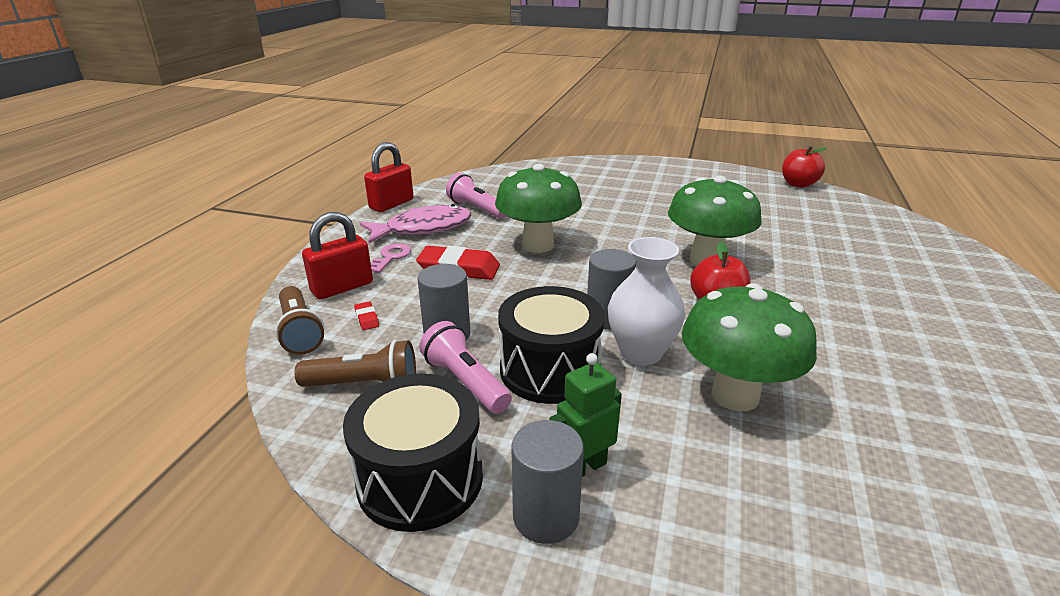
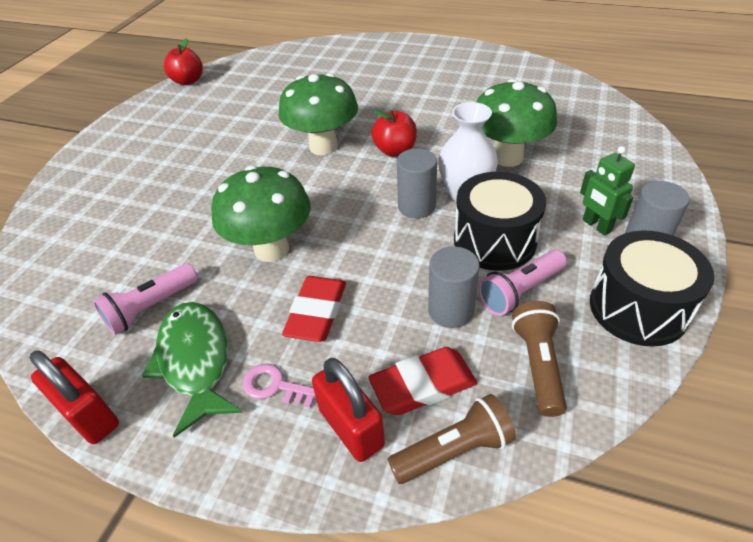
camera: 85 degrees left, 15 degrees up
(367, 318) = (423, 385): red eraser -> red eraser, size x2.26
(423, 228) = (195, 361): pink fish -> green fish

